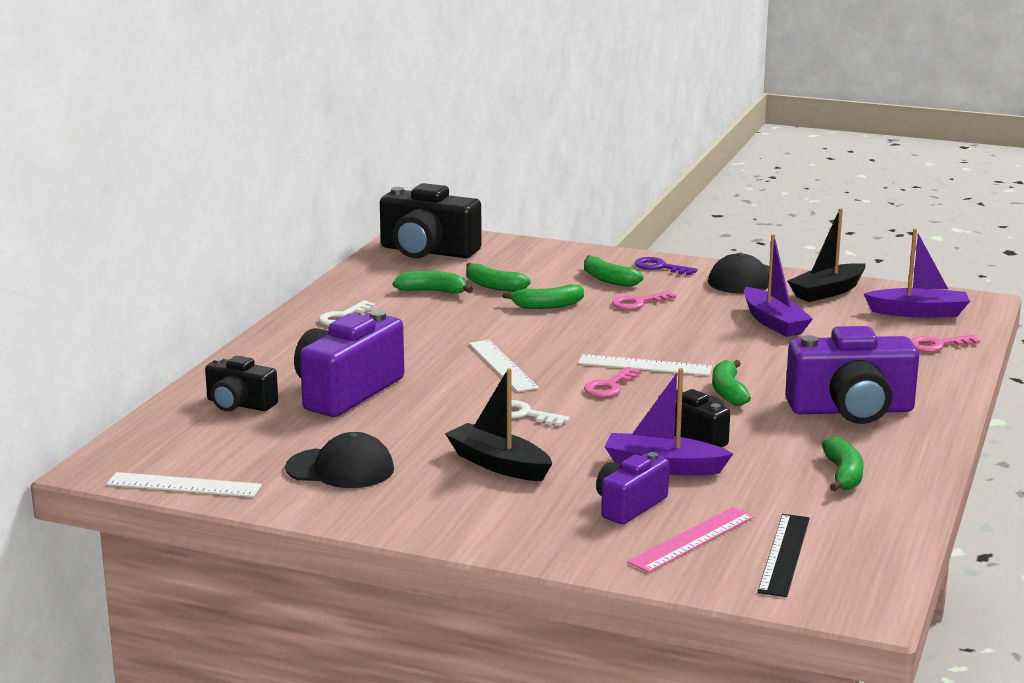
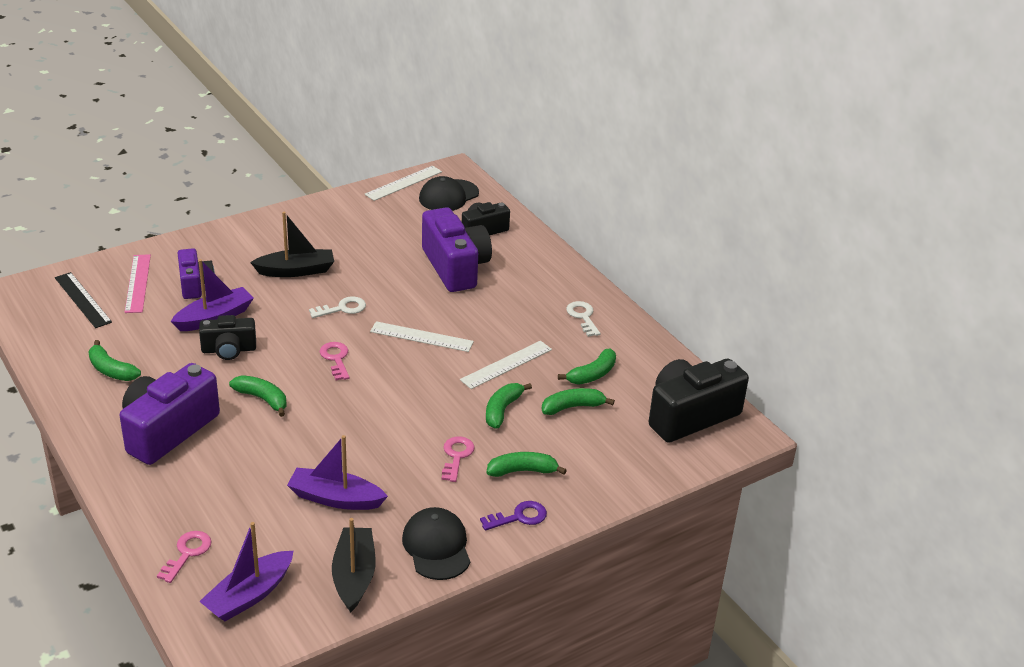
camera: 125 degrees right, 15 degrees up
(340, 469) = (360, 226): black cap -> black cap (448, 196)
(644, 365) = (346, 391): white ruler -> white ruler (506, 364)

